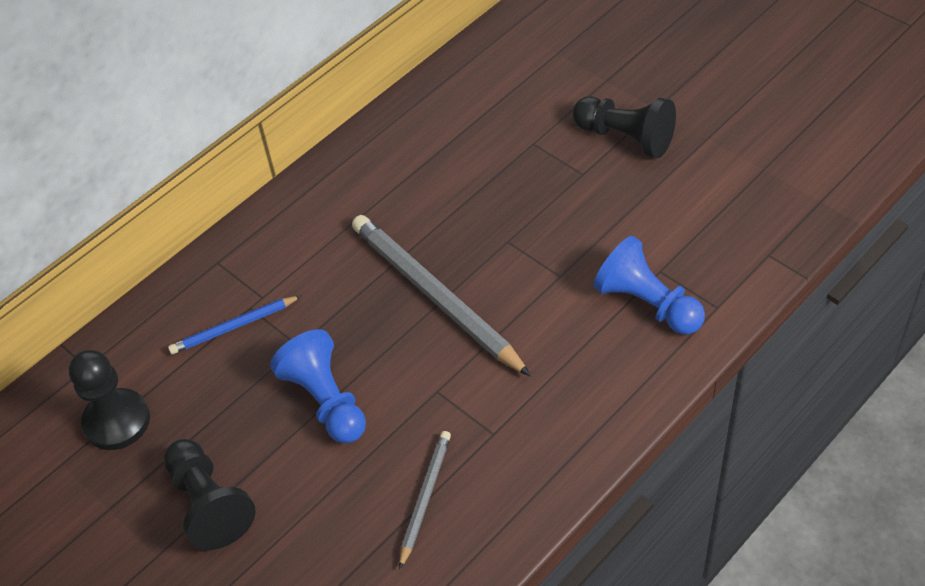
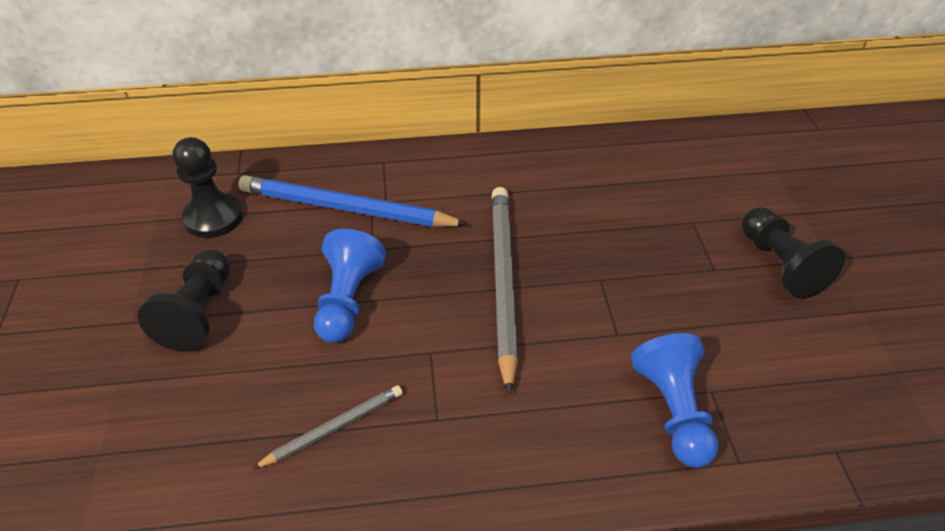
camera: 35 degrees right, 5 degrees down
(234, 327) = (347, 208): blue pencil -> blue pencil, size x1.90

